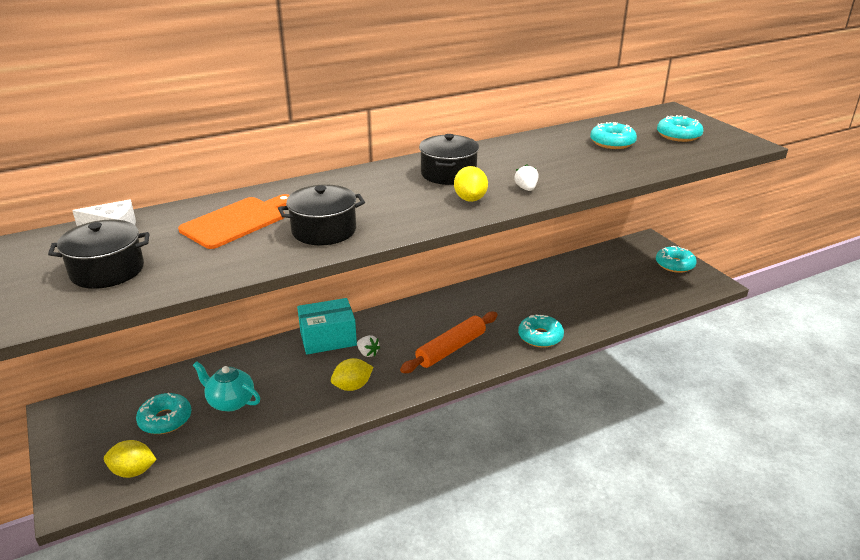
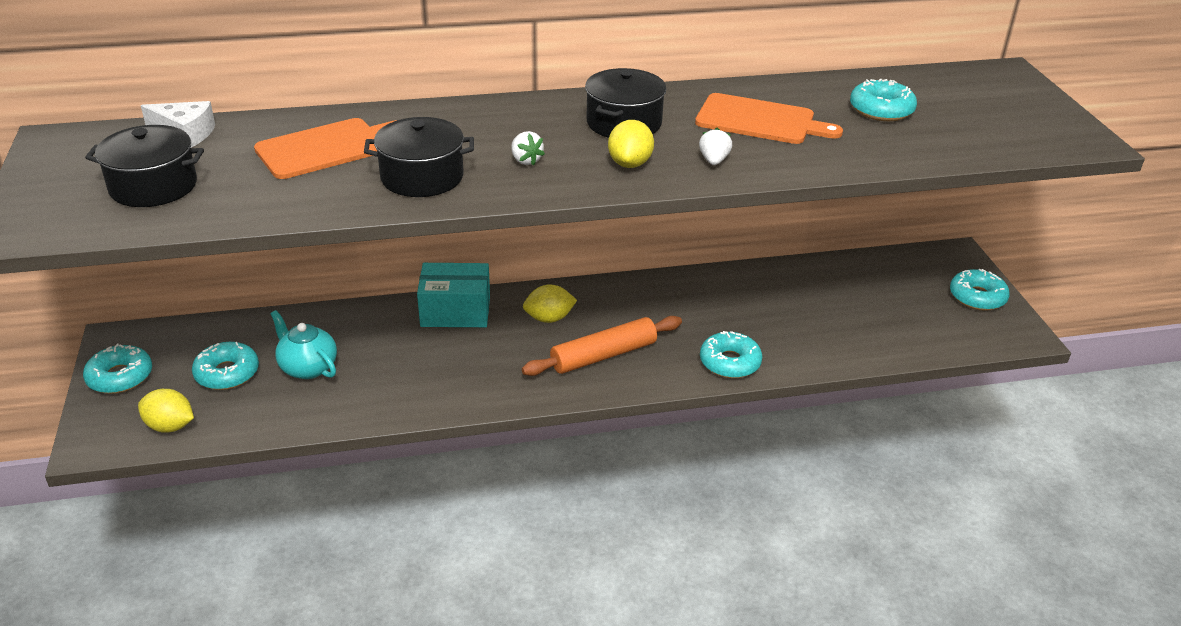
camera: 15 degrees right, 5 degrees up
(352, 386) = (458, 379): yellow lemon -> yellow lemon (549, 318)
(368, 353) = (496, 340): white strawberry -> white strawberry (526, 160)
(539, 159) = (760, 120): none -> orange cutting board
(678, 135) = (988, 113): turquoise donut -> turquoise donut (120, 377)

